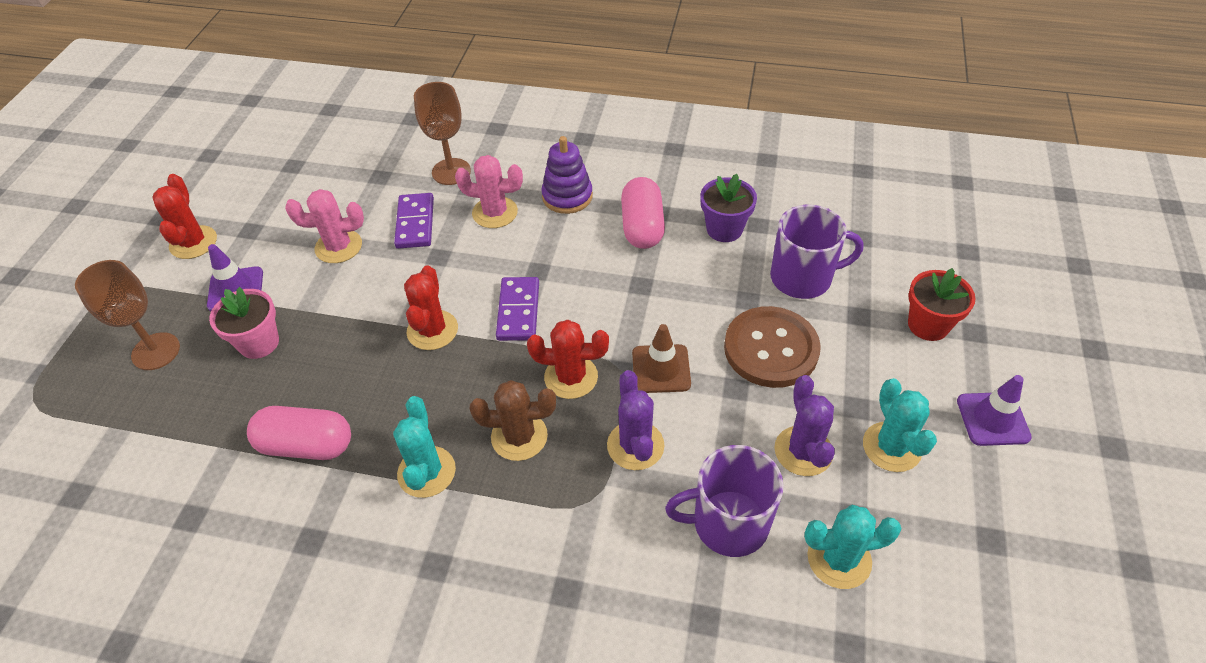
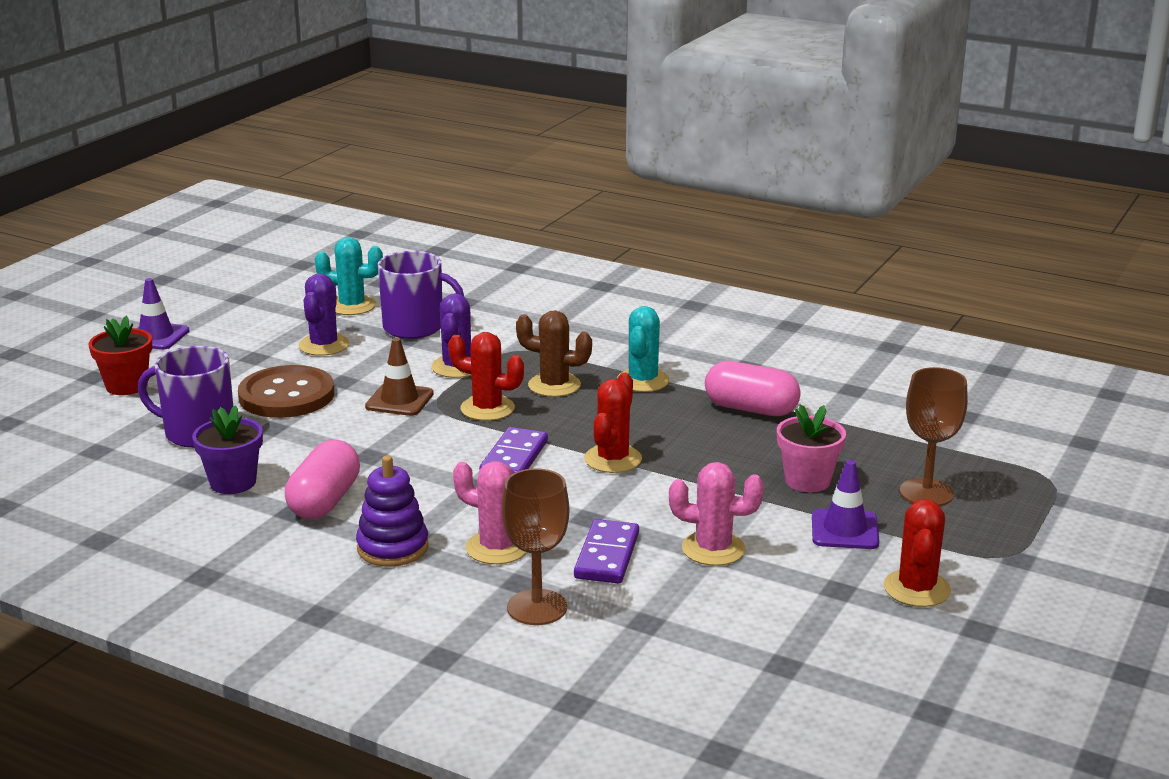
camera: 165 degrees left, 25 degrees down
(891, 447) = (253, 337): turquoise cactus -> none

